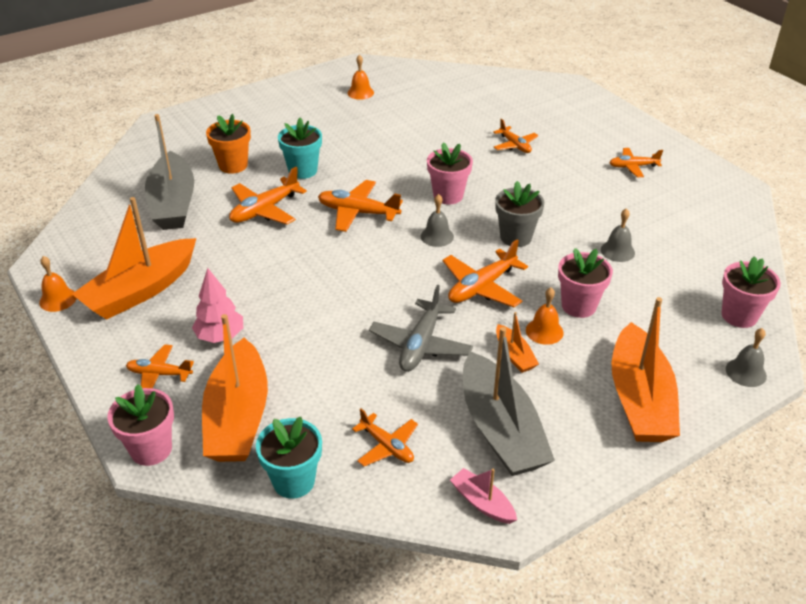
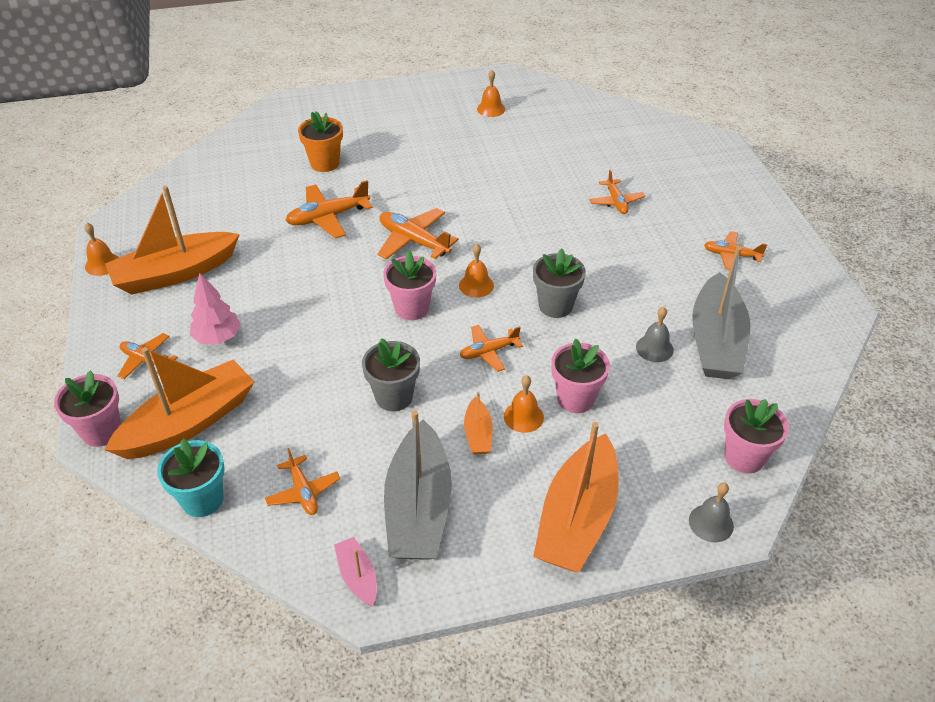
camera: 20 degrees right, 5 degrees up
(173, 204) = (249, 191): grey boat -> grey boat (716, 341)
(238, 417) = (189, 422): orange boat -> orange boat turned 150 degrees counterclockwise
(303, 170) = (386, 183): turquoise flower pot -> none
(421, 344) = (394, 397): grey plane -> grey flower pot
(437, 236) = (476, 285): grey bell -> orange bell
(448, 196) = (513, 243): pink flower pot -> pink flower pot (412, 308)
(482, 287) = (489, 352): orange plane -> orange plane, size x0.64

